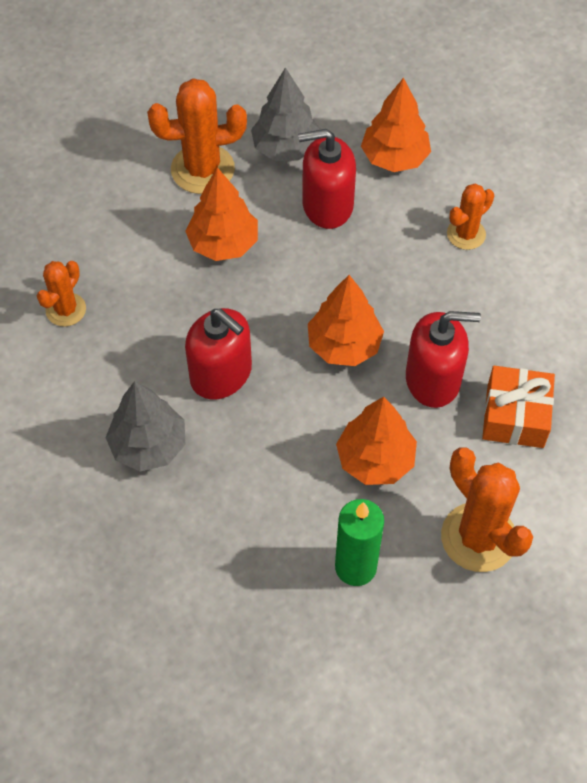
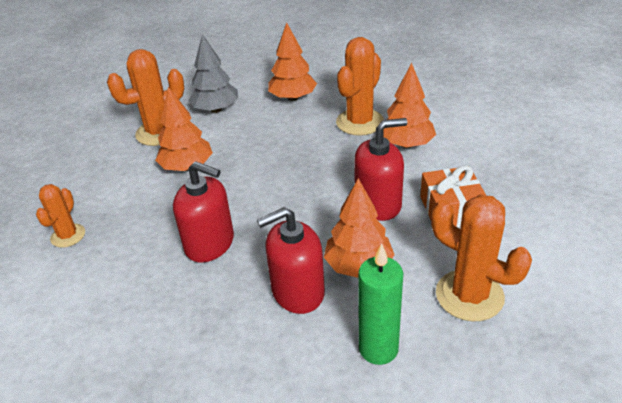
camera: 15 degrees left, 20 degrees down
(148, 445) = (160, 309): grey tree -> none
(327, 205) = (256, 130): red soap dispenser -> red soap dispenser (297, 291)
(344, 345) = (301, 201): orange tree -> orange tree (406, 144)
(466, 234) = (360, 122): orange cactus -> orange cactus, size x1.69

